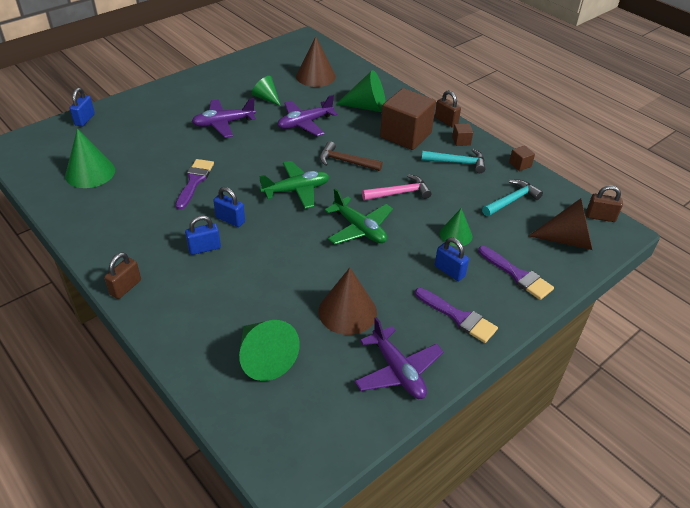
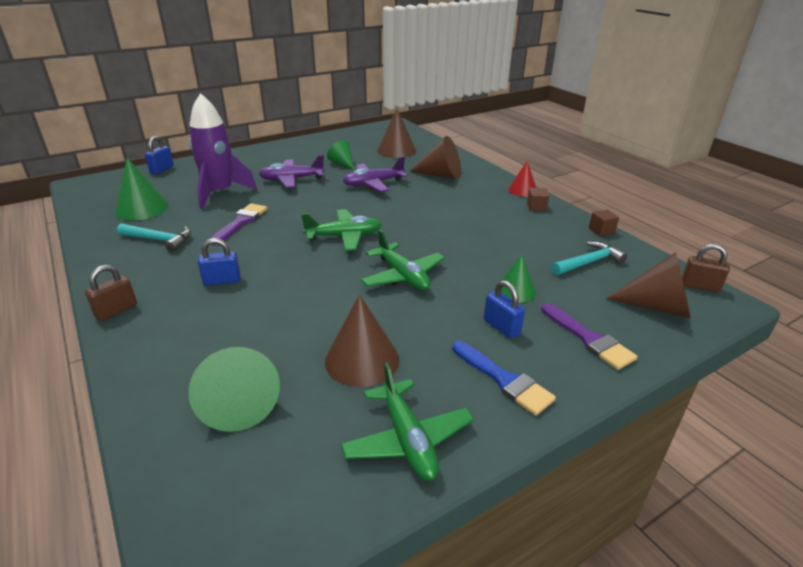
camera: 10 degrees right, 10 degrees down
(159, 147) = (220, 193): none -> purple rocket
(230, 220) = (262, 257): blue padlock -> none
(346, 162) = (406, 216): brown hammer -> none
(367, 107) = (441, 175): green cone -> brown cone
(398, 371) = (407, 439): purple plane -> green plane
(399, 193) = (457, 247): pink hammer -> none
(405, 135) = (476, 198): brown cube -> none
(446, 121) = (522, 190): brown padlock -> red cone
(457, 162) = (529, 224): turquoise hammer -> turquoise hammer (159, 240)
(458, 317) = (504, 380): purple brush -> blue brush

